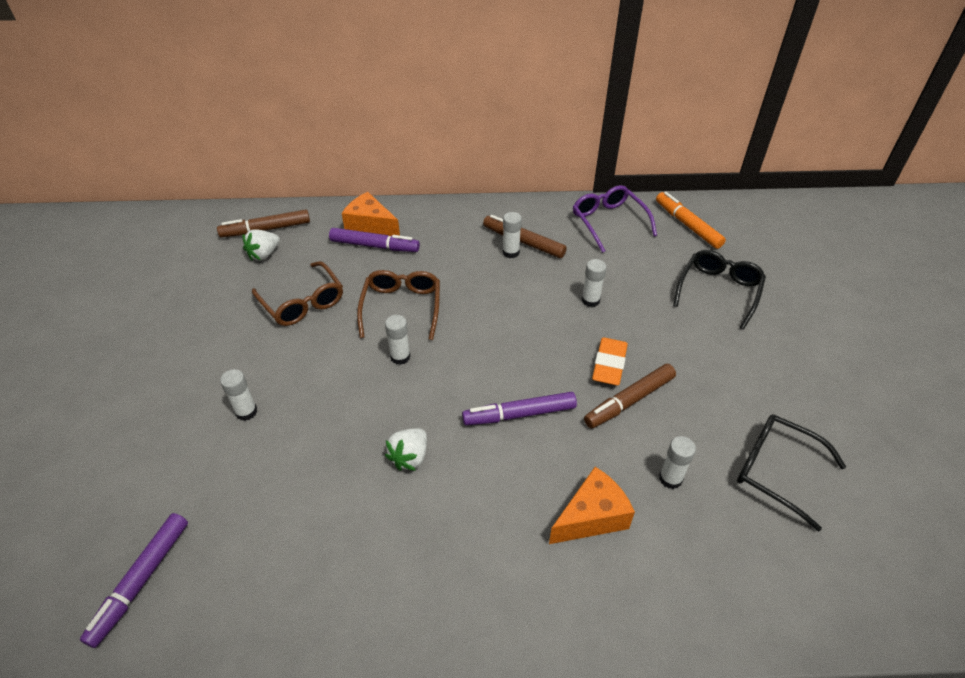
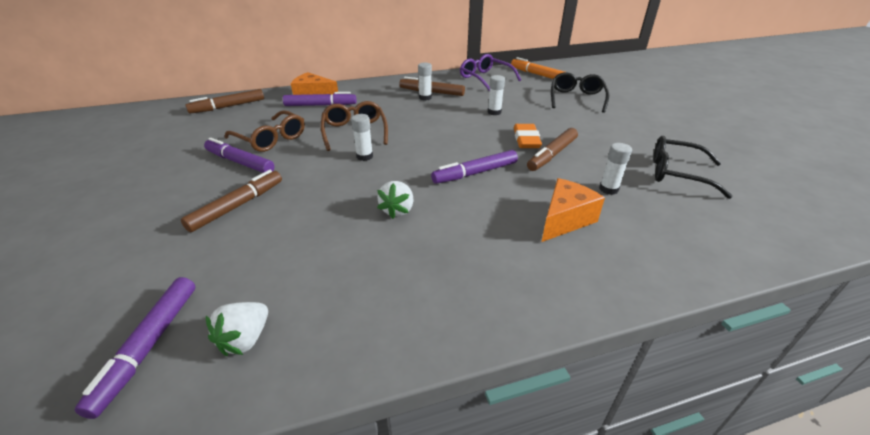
camera: 15 degrees left, 10 degrees down
(246, 412) = (237, 206): white glue stick -> brown marker
(261, 338) = (240, 162): none -> purple marker
(264, 254) = (230, 119): white strawberry -> white strawberry (245, 339)

